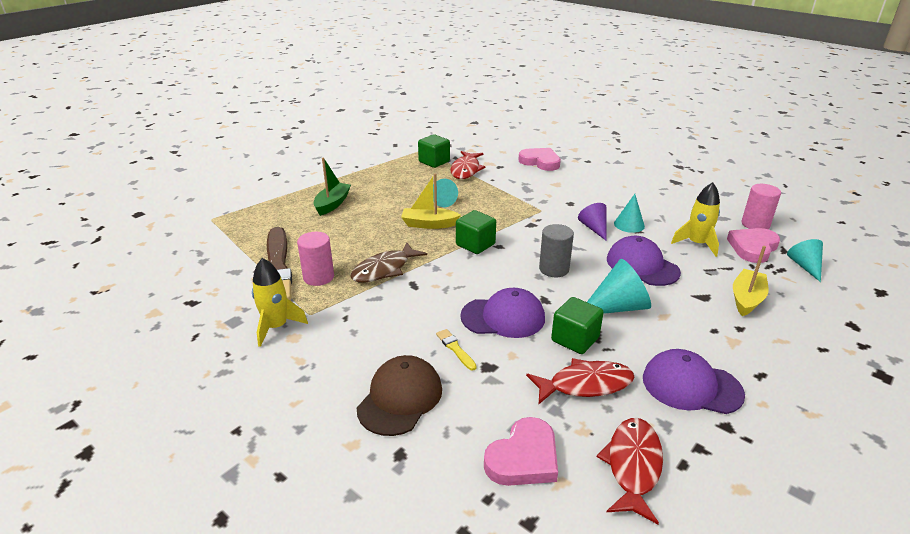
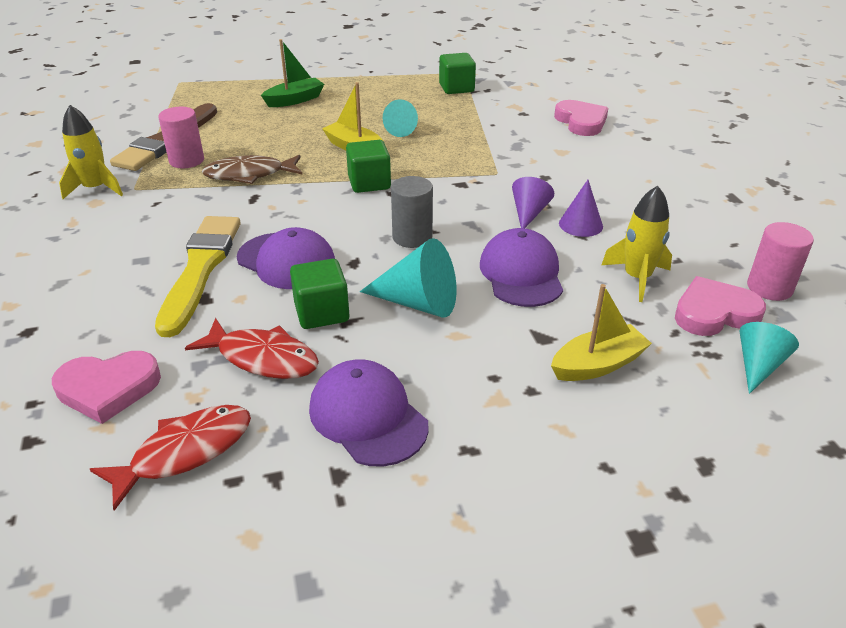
camera: 35 degrees right, 5 degrees up
(400, 398) = (94, 288): brown cap -> none
(455, 349) = (200, 269): yellow brush -> yellow brush, size x2.48
(466, 170) = (478, 106): red fish -> none
(629, 224) = (580, 224): turquoise cone -> purple cone

